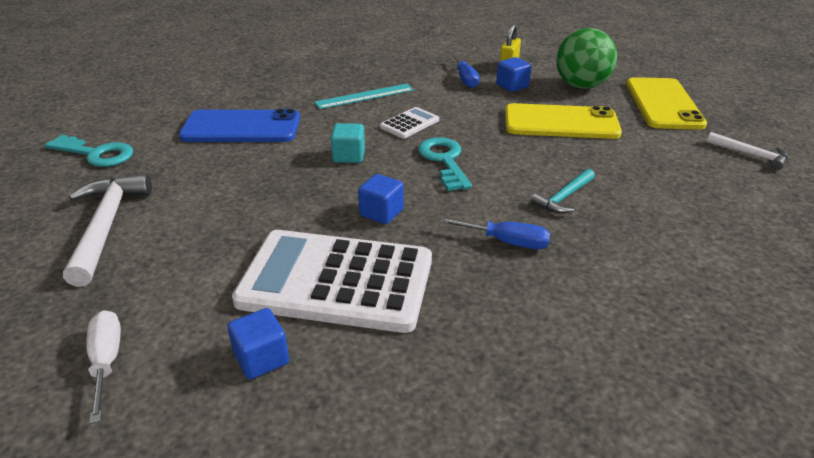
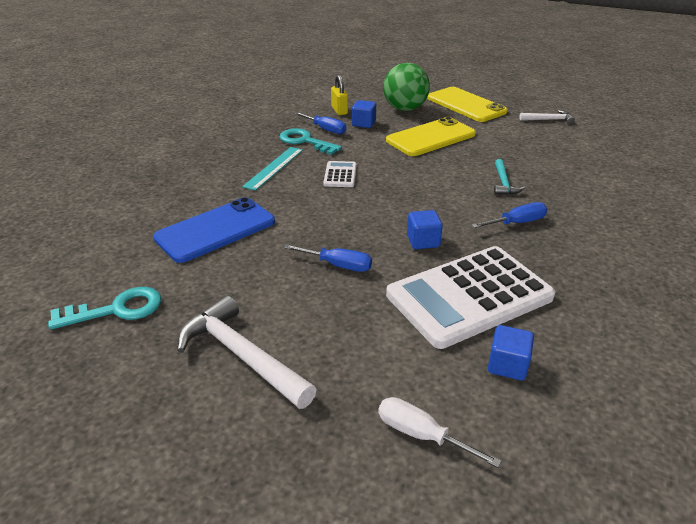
camera: 40 degrees left, 0 degrees up
(278, 197) = (338, 265): none -> blue screwdriver
(349, 156) = (337, 215): turquoise cube -> none
(444, 161) = (404, 190): turquoise key -> turquoise key (305, 141)

